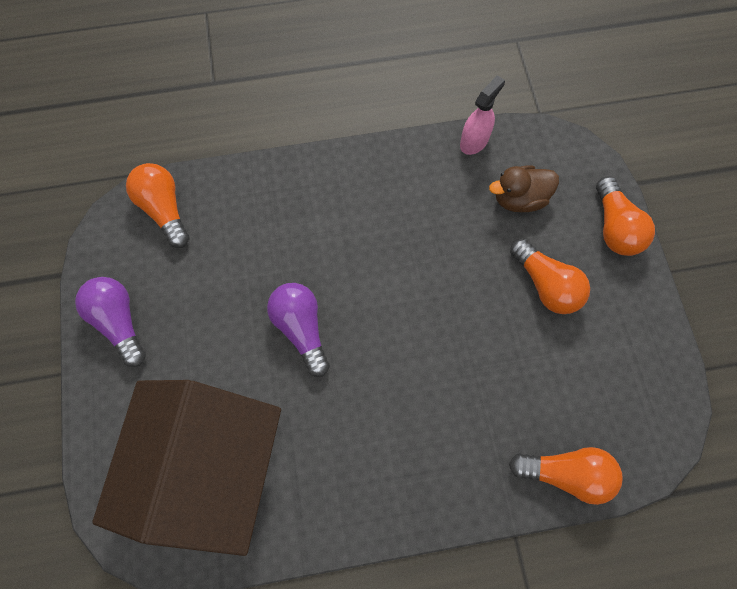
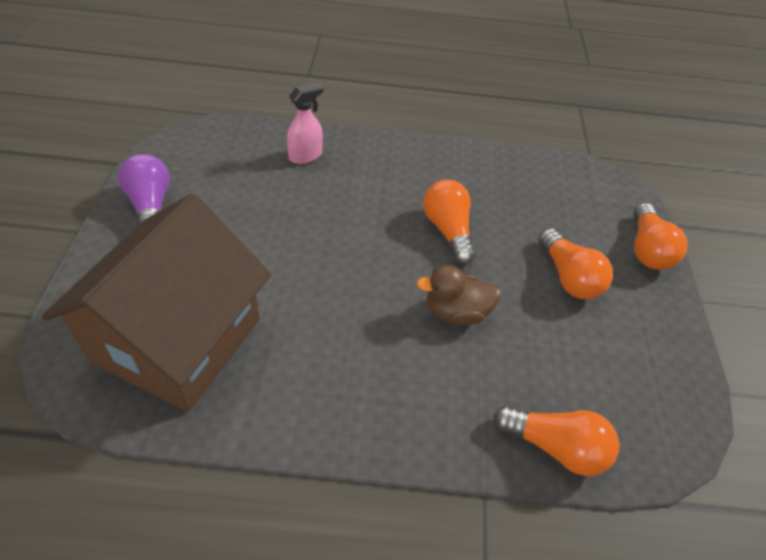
camera: 10 degrees right, 20 degrees down
(164, 210) = (229, 140): orange light bulb -> orange light bulb (448, 230)
(301, 329) = (316, 252): purple light bulb -> none
(474, 141) = (524, 159): pink spray bottle -> pink spray bottle (305, 155)
(519, 199) = (556, 207): brown duck -> brown duck (456, 312)

